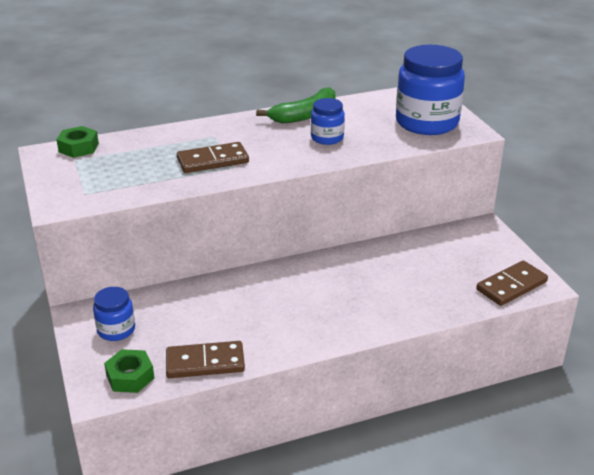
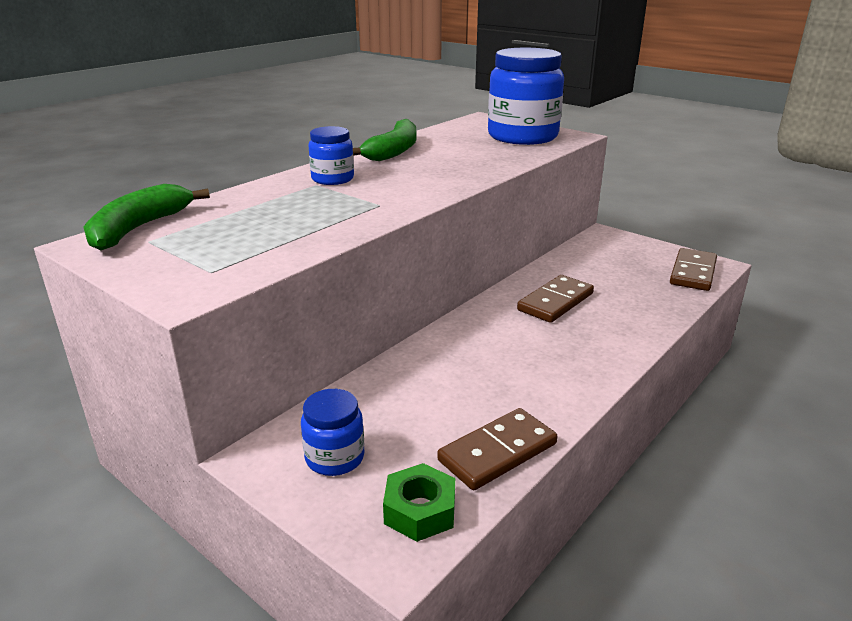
camera: 30 degrees left, 5 degrees down
(78, 147) = (139, 228): green nut -> green banana
(213, 161) = (346, 204): brown domino -> brown domino (555, 302)
(327, 138) = (445, 163): blue jar -> blue jar (332, 179)

